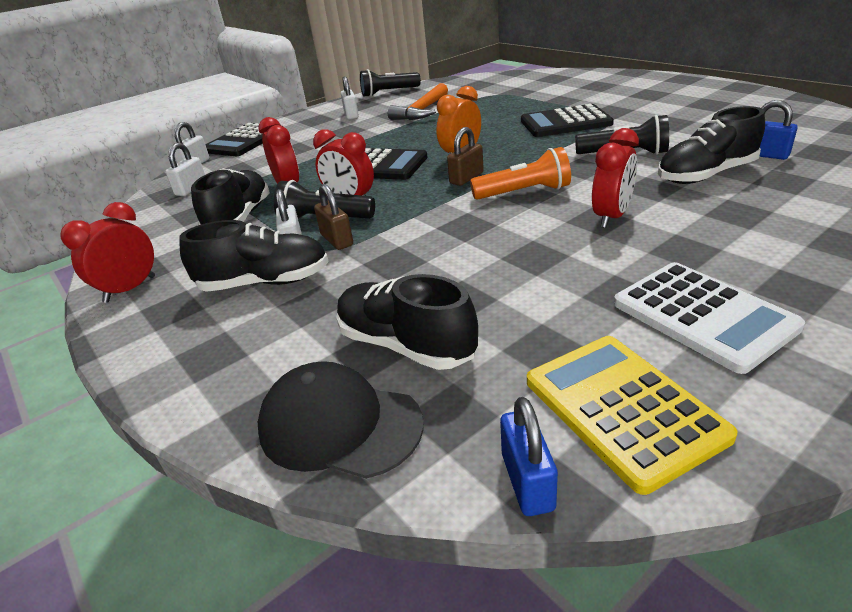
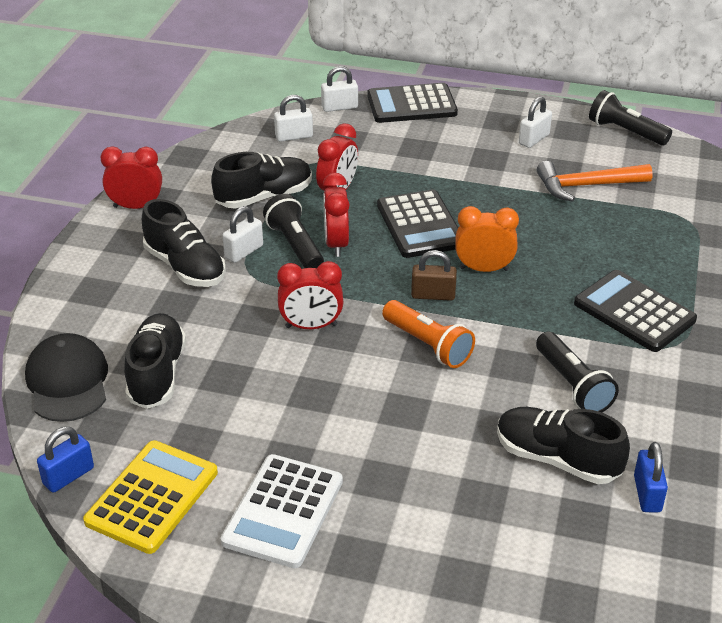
camera: 50 degrees right, 5 degrees up
(337, 240) = (266, 271): brown padlock -> none
(611, 217) = (415, 418): red clock -> red clock (311, 326)

